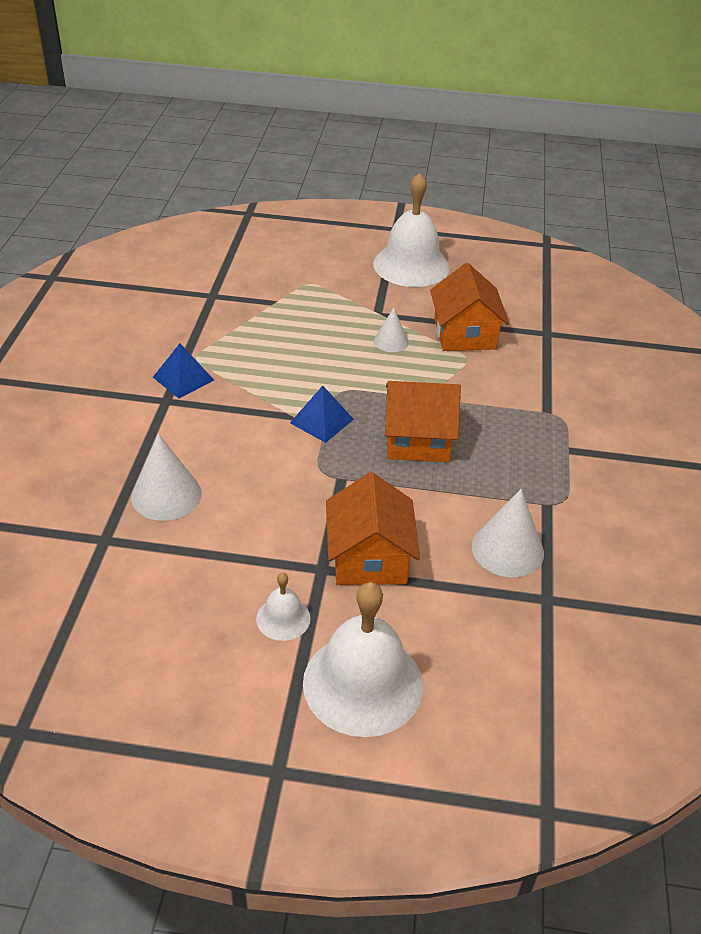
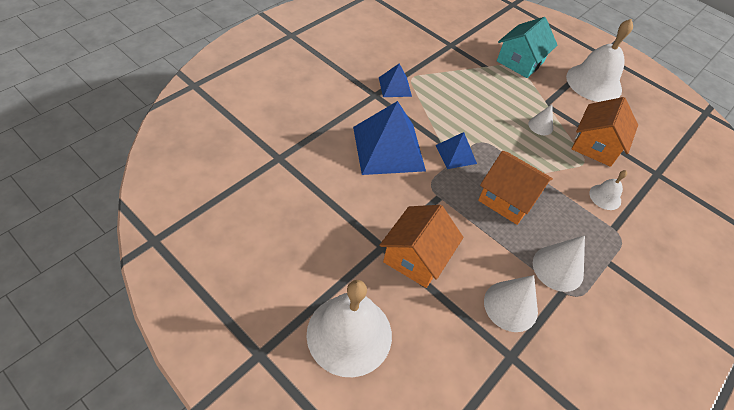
camera: 30 degrees right, 10 degrees up
(166, 495) = (331, 150): white cone -> white cone (558, 268)
(236, 455) = (388, 148): none -> blue pyramid
(283, 618) = (336, 263): white bell -> white bell (605, 197)
(311, 278) = (520, 62): none -> turquoise house

